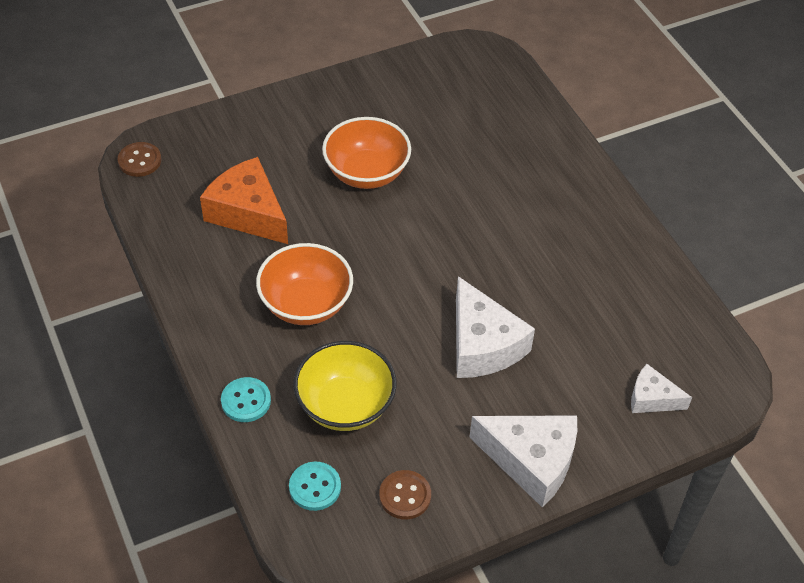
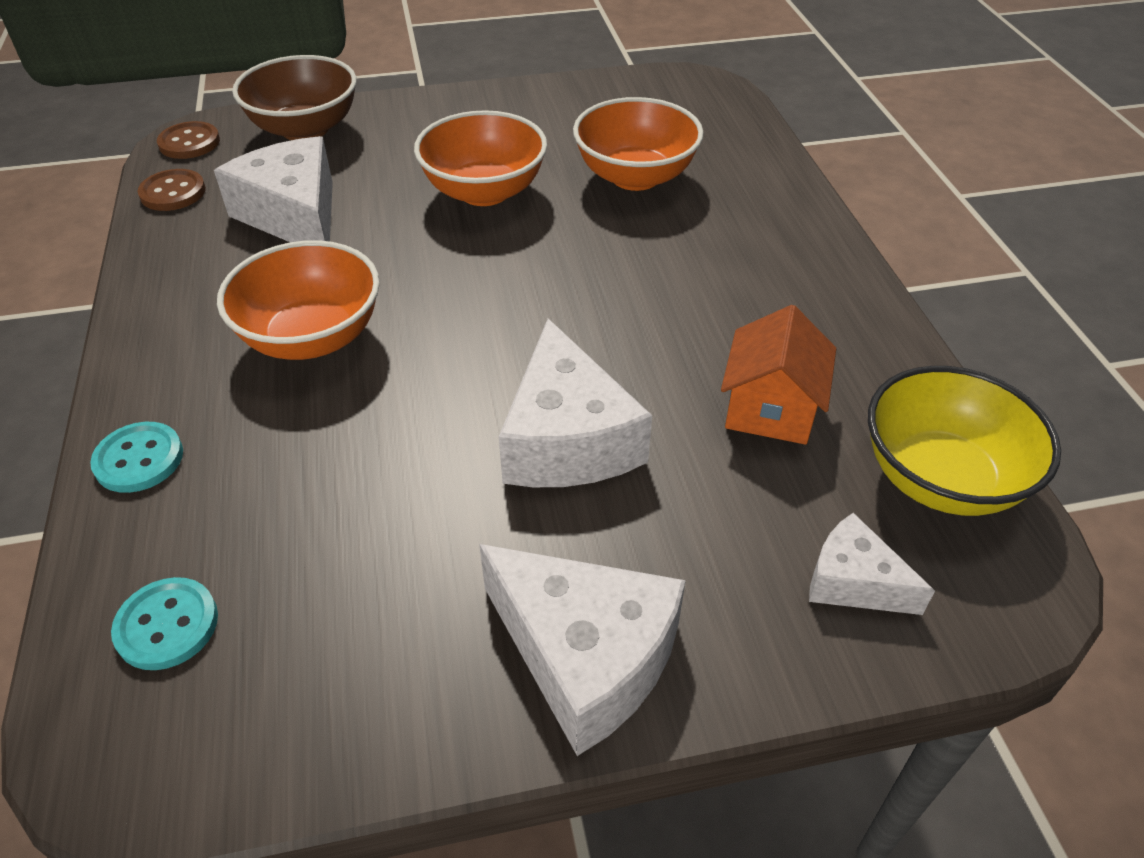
camera: 15 degrees right, 5 degrees down
(217, 135) = (305, 129): none -> brown bowl
(248, 213) = (295, 215): orange cheese -> white cheese
(345, 405) = (294, 494): yellow bowl -> yellow bowl (940, 478)
(405, 496) = (319, 675): brown button -> brown button (173, 192)
(462, 144) = (635, 176): none -> orange bowl
(589, 306) = (770, 409): none -> orange house

